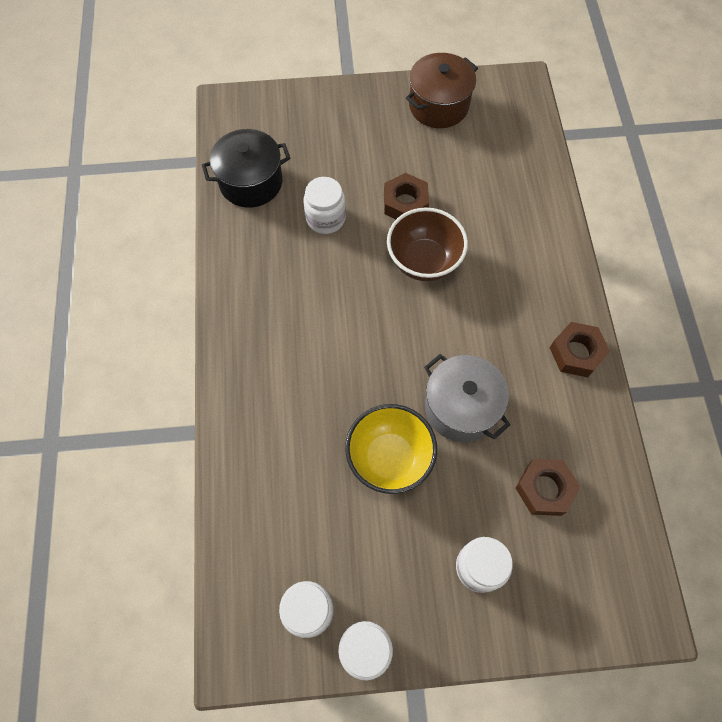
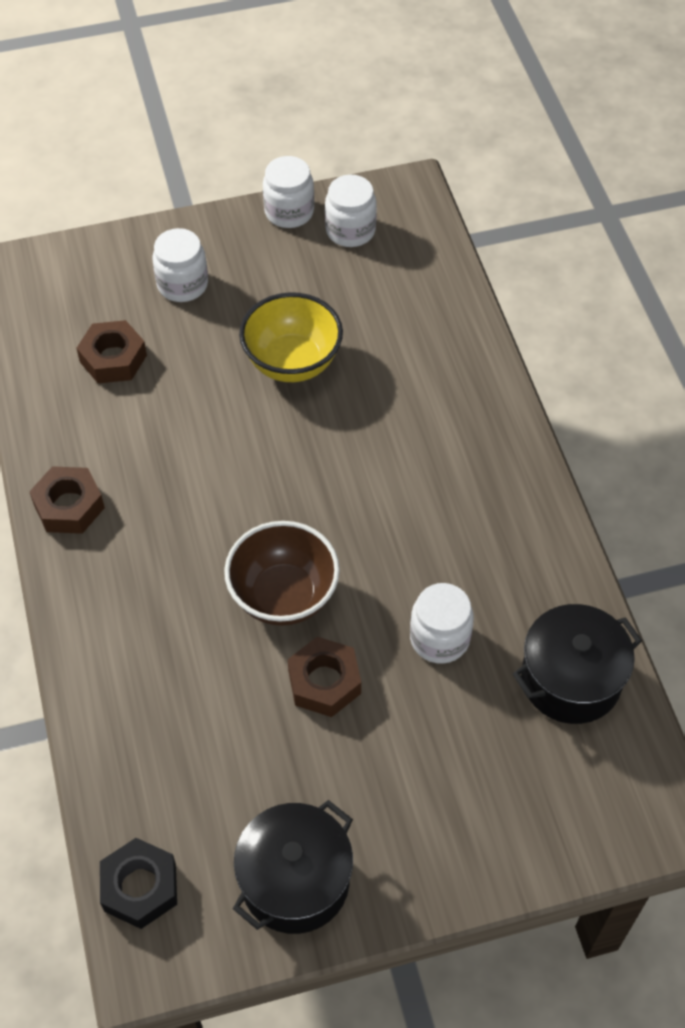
camera: 170 degrees right, 10 degrees down
(438, 105) = (295, 881): brown pot -> black pot
(461, 407) = (214, 424): grey pot -> none
(524, 114) = (140, 887): none -> black nut

